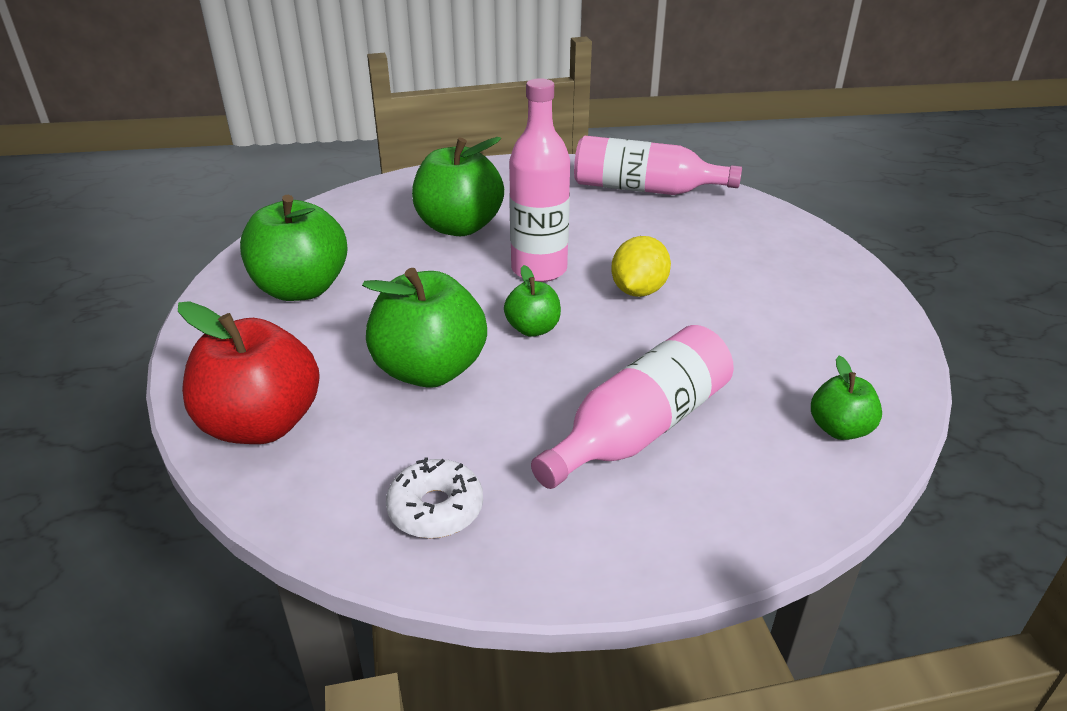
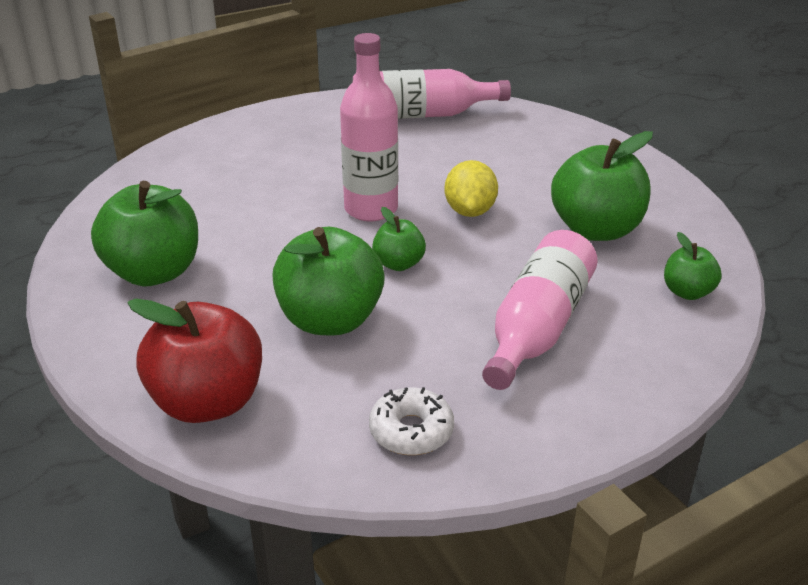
camera: 20 degrees left, 0 degrees up
(459, 227) = (269, 182): green apple -> green apple (596, 229)

